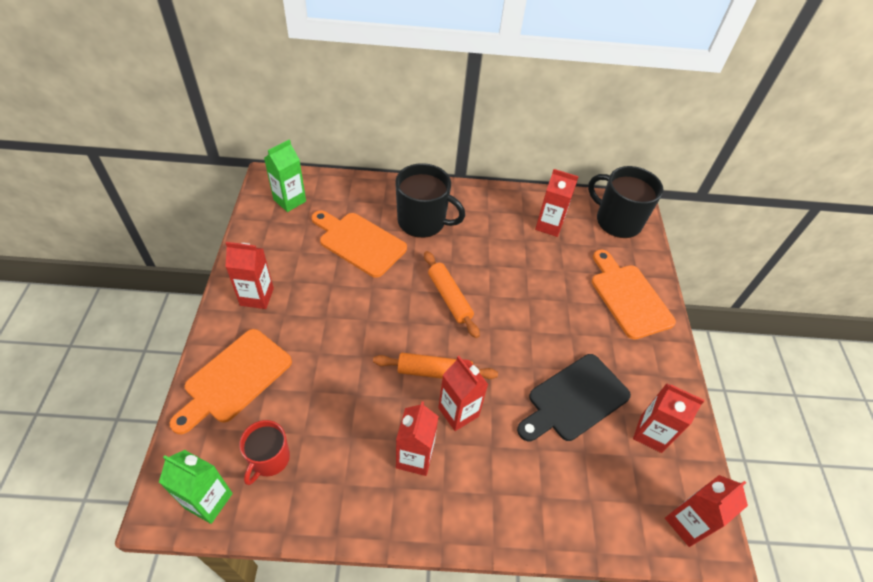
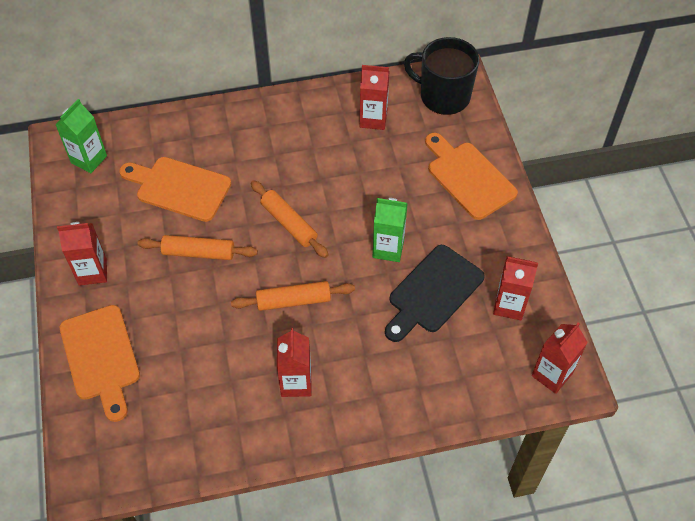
camera: 10 degrees left, 5 degrees up
(208, 500) = (119, 468): green carton -> green carton (388, 248)
(235, 379) = (101, 357): orange cutting board -> orange cutting board turned 45 degrees counterclockwise
(269, 459) = (161, 419): red mug -> none
(358, 303) = (198, 253): none -> orange rolling pin
(422, 221) = (239, 148): black mug -> none
(458, 412) = (326, 332): red carton -> none

